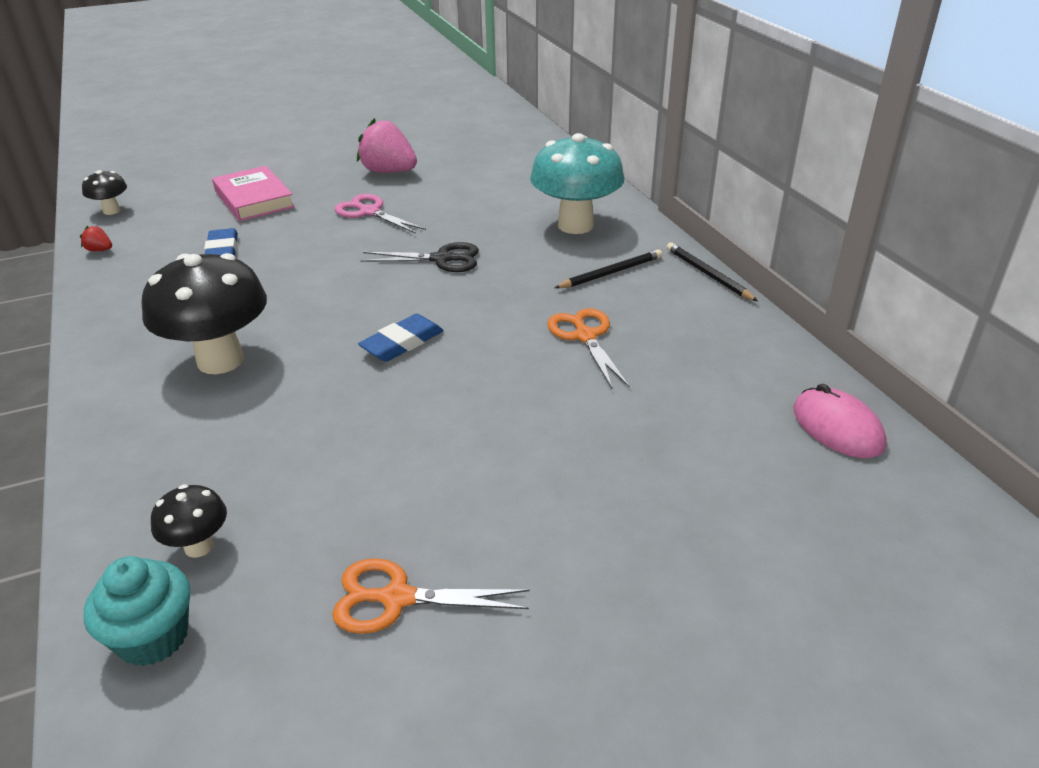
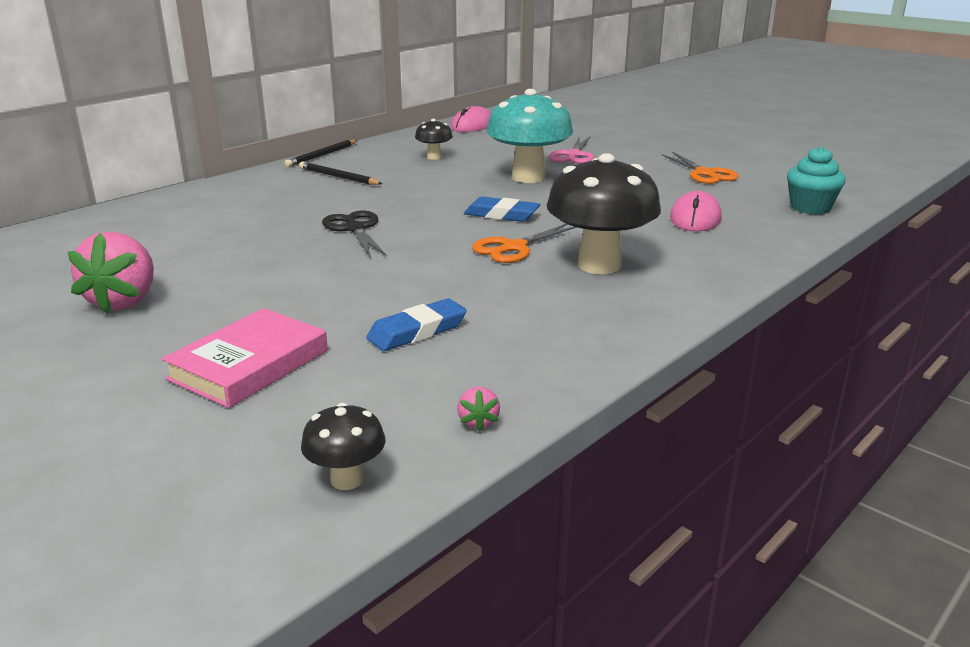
camera: 115 degrees left, 10 degrees down
(99, 250) = (478, 422): red strawberry -> pink strawberry
(198, 546) = (753, 215): black mushroom -> black mushroom (434, 157)
(248, 484) = (695, 218): none -> pink mouse
(369, 212) = (261, 282): pink scissors -> pink scissors (573, 155)
(575, 225) = (254, 196): turquoise mushroom -> turquoise mushroom (528, 177)
(585, 336) = (437, 173): orange scissors -> orange scissors (514, 248)

